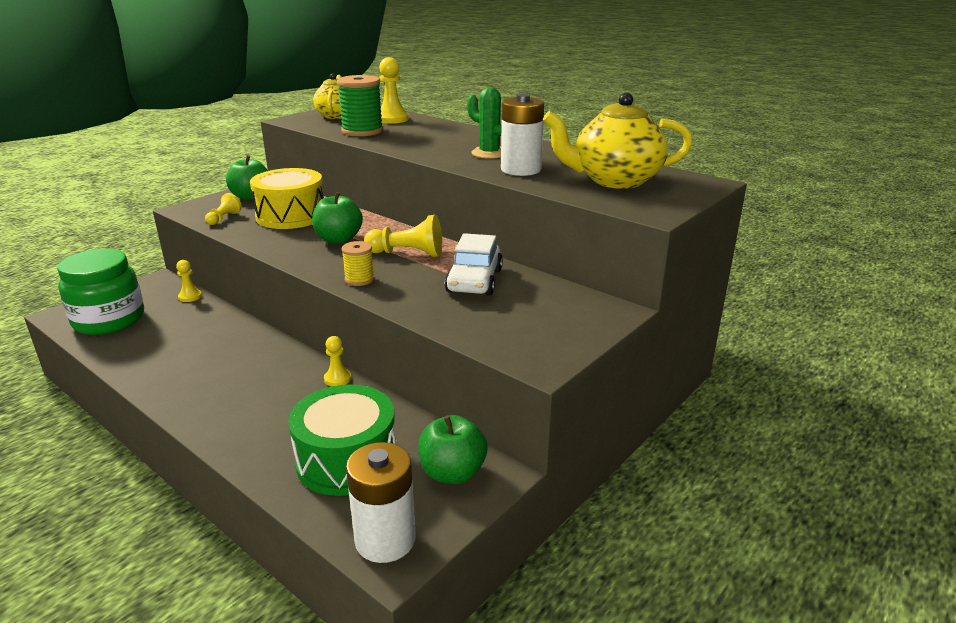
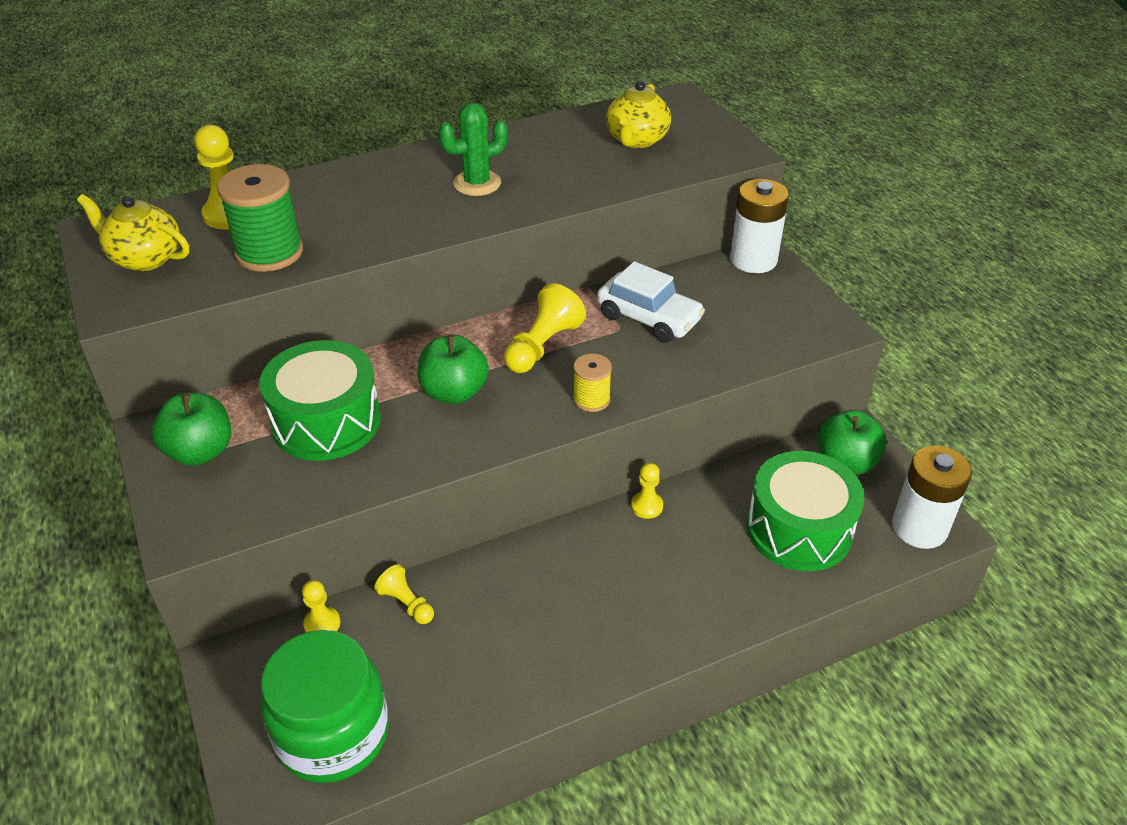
camera: 65 degrees left, 15 degrees up
(223, 218) = (273, 494): yellow pawn -> yellow pawn (406, 603)
(291, 216) = (326, 421): yellow drum -> green drum
(521, 170) = (557, 181): white battery -> white battery (753, 260)
(614, 180) = (636, 140): yellow teapot -> yellow teapot, size x0.64

